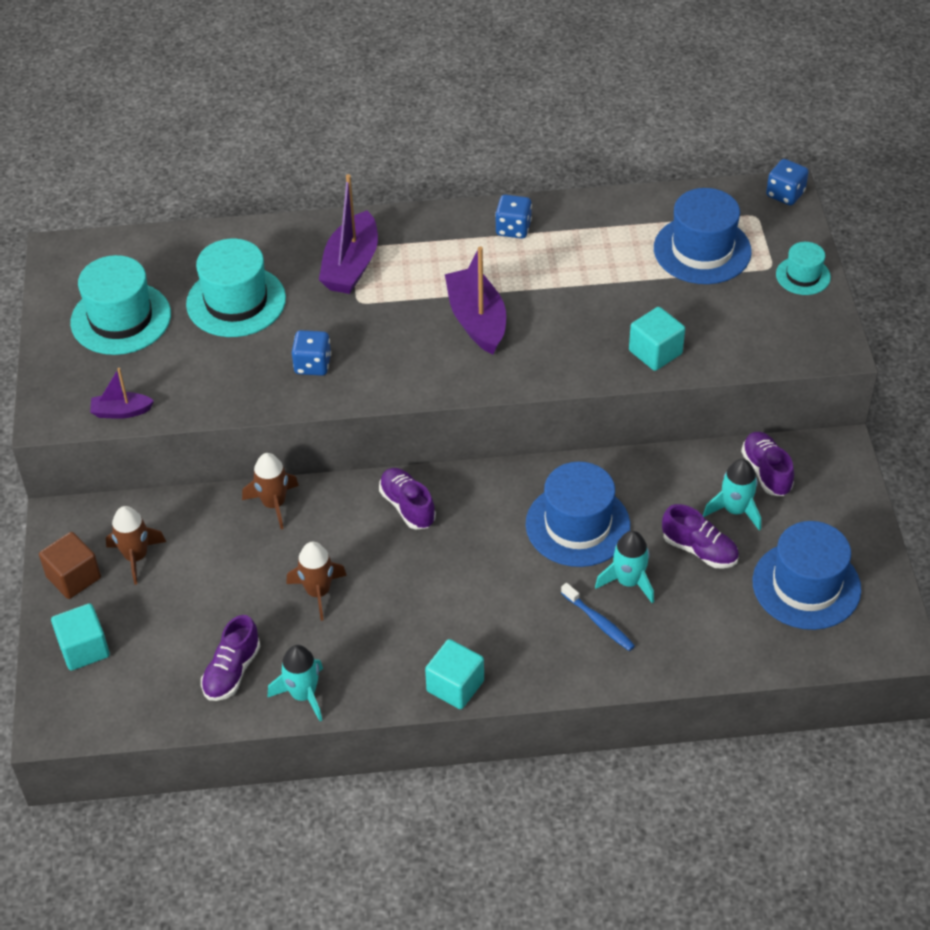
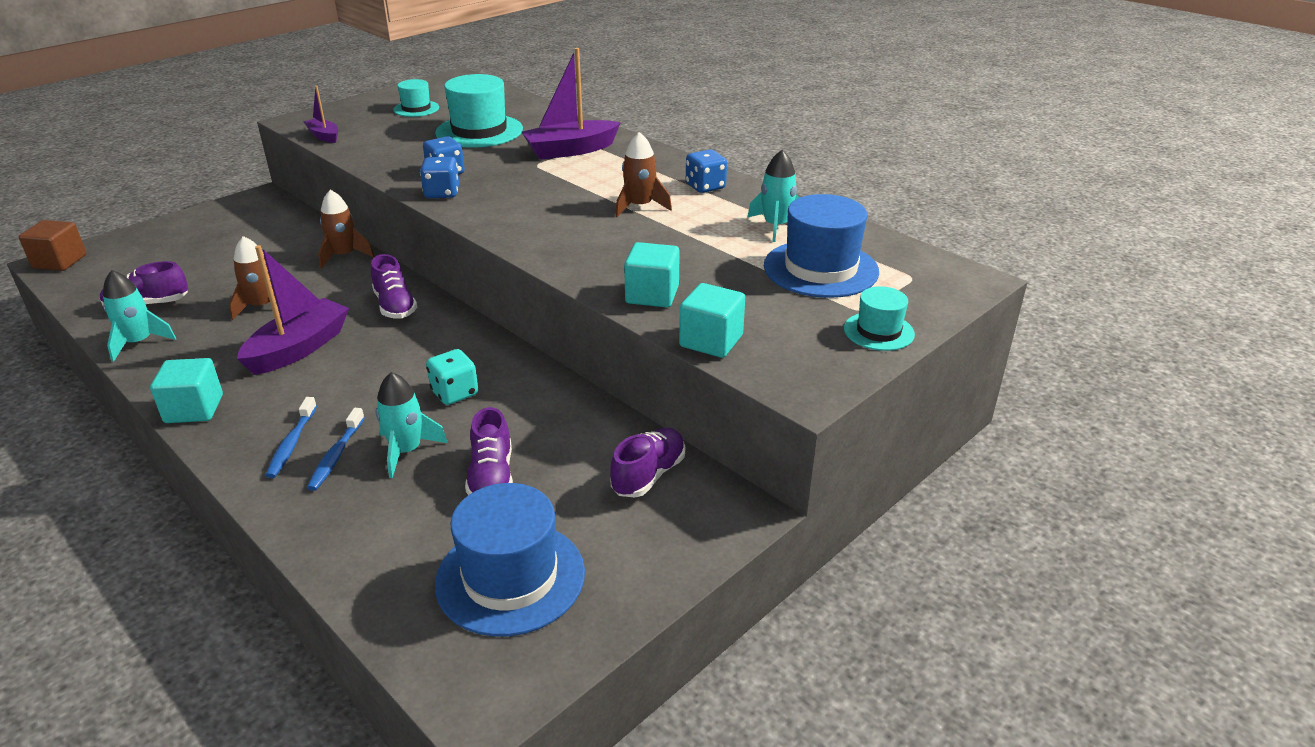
camera: 50 degrees right, 15 degrees down
(73, 577) = (206, 219): brown cube -> brown cube (60, 261)
(84, 649) = (137, 246): turquoise cube -> turquoise cube (711, 341)
(121, 318) = (416, 109): turquoise hat -> turquoise hat, size x0.55
(136, 557) = (244, 230): brown rocket -> brown rocket (640, 206)
(407, 506) = (395, 306): purple shoe -> purple shoe turned 135 degrees clockwise
(477, 320) = (578, 209): purple boat -> purple boat (299, 348)
(560, 642) = (291, 444): none -> blue toothbrush
(577, 525) = (455, 393): blue hat -> turquoise dice
(735, 510) = (571, 477): turquoise rocket -> turquoise rocket (775, 226)
(785, 194) = (969, 281): blue dice -> blue dice (442, 193)

